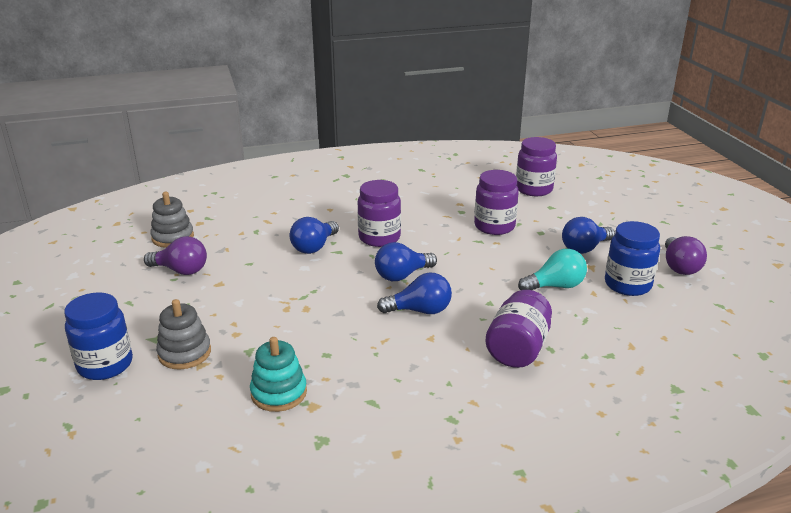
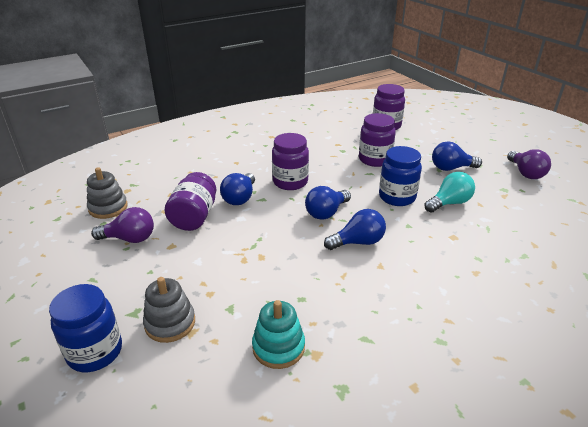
camera: 15 degrees left, 5 degrees up
(517, 349) = (454, 263): purple jar -> purple jar (194, 217)
(584, 248) = (451, 168): blue light bulb -> blue light bulb turned 45 degrees clockwise
(627, 285) = (499, 193): blue jar -> blue jar (397, 197)

